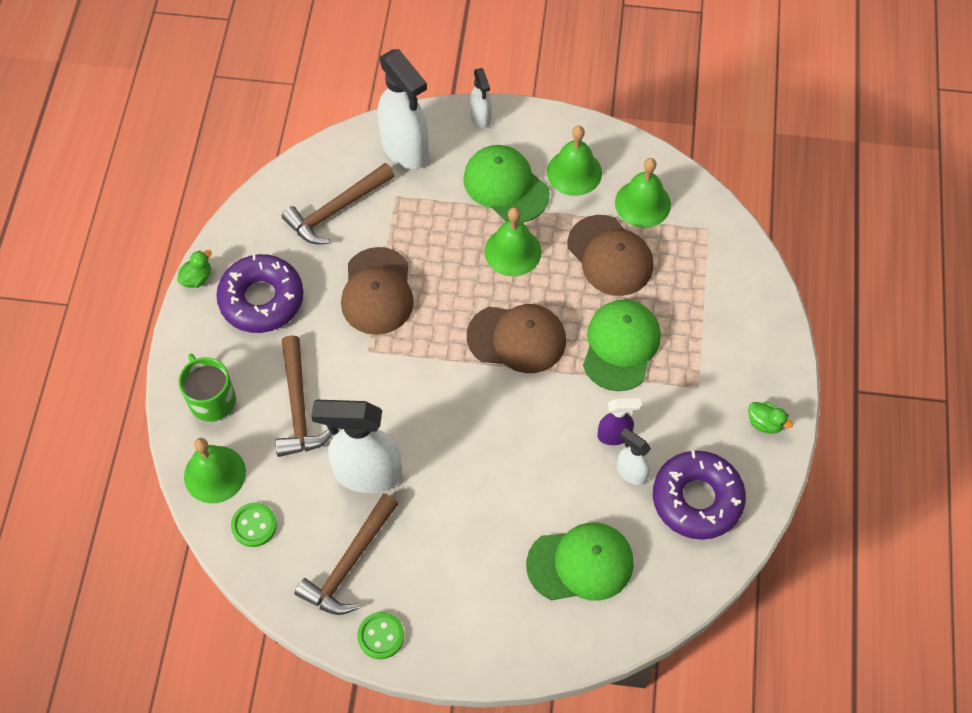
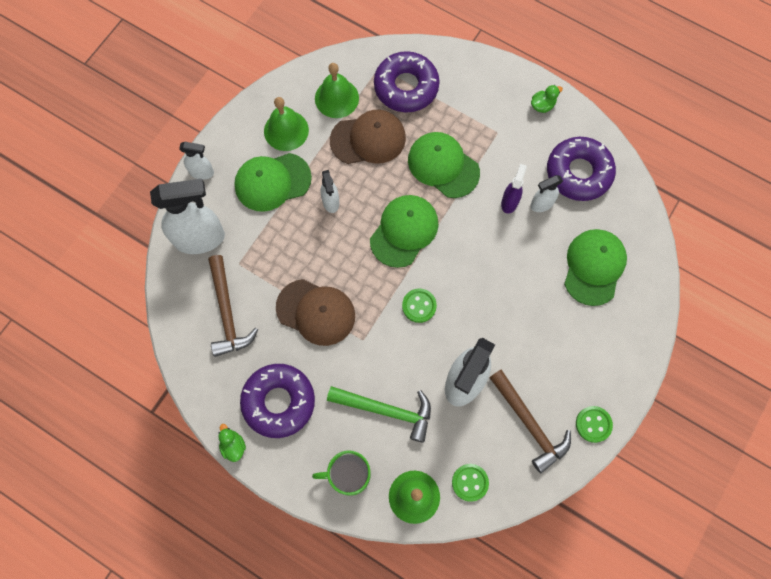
camera: 65 degrees left, 10 degrees up
(298, 407) = (386, 410): brown hammer -> green hammer
(435, 390) = (419, 306): none -> green button
(512, 251) = (331, 202): green bell -> white spray bottle
(517, 338) = (404, 231): brown cap -> green cap
(699, 266) = (406, 87): none -> purple donut

